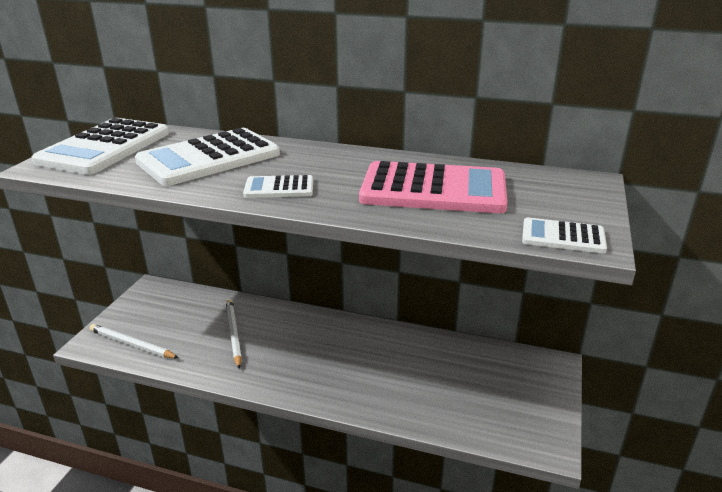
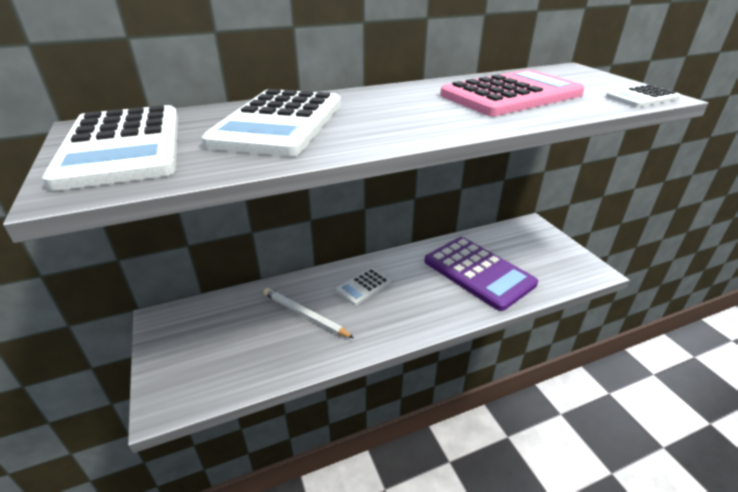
camera: 40 degrees left, 5 degrees up
(132, 344) = (215, 378): white pencil -> none
(279, 188) = (406, 125): white calculator -> white calculator (363, 287)
(417, 378) = (478, 273): none -> purple calculator

